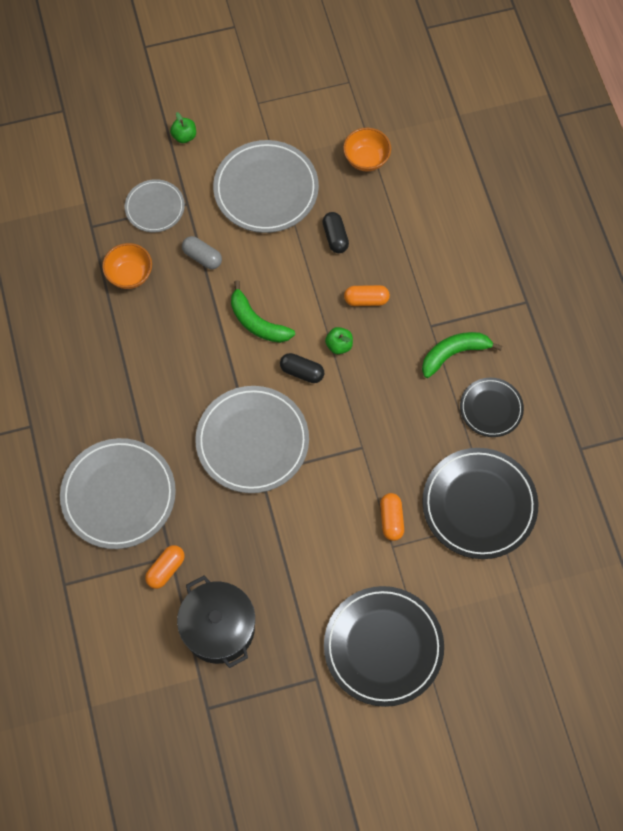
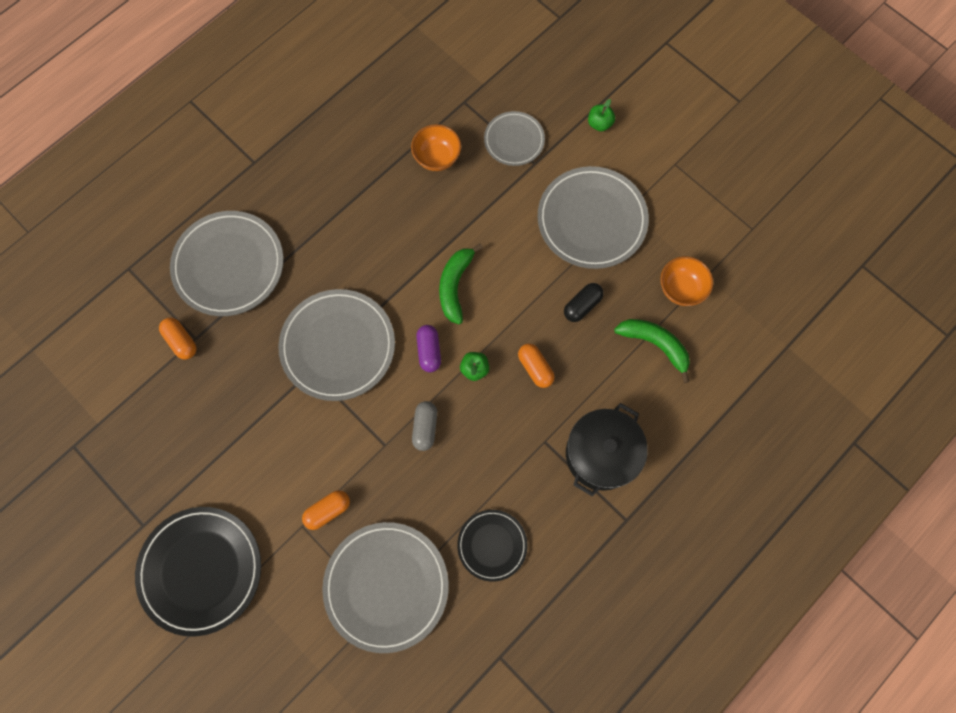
camera: 60 degrees right, 5 degrees up
(166, 569) = (181, 341): orange capsule -> orange capsule turned 45 degrees clockwise
(202, 257) = (490, 205): grey capsule -> grey capsule (425, 428)
(219, 628) = (149, 415): black pot -> black pot (601, 454)
(302, 372) = (429, 351): black capsule -> purple capsule
(454, 354) = (528, 479): green banana -> green banana (655, 344)
(479, 505) = (386, 586): black plate -> grey plate

